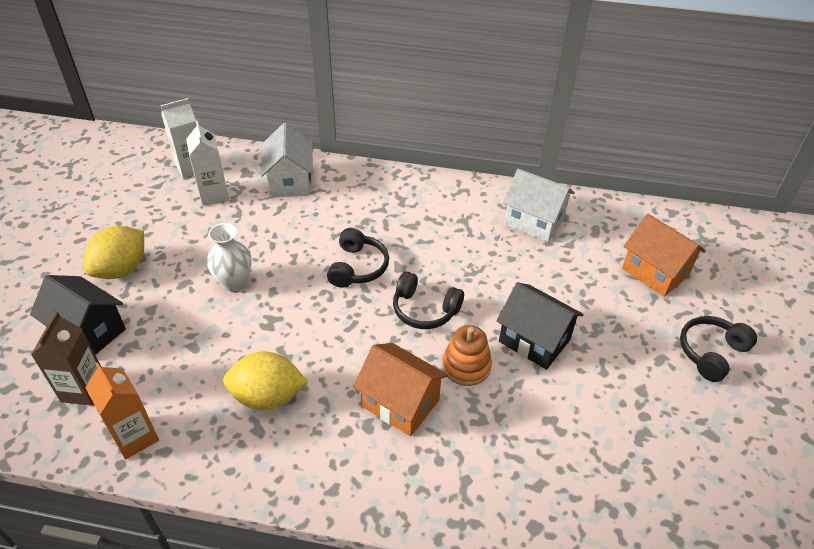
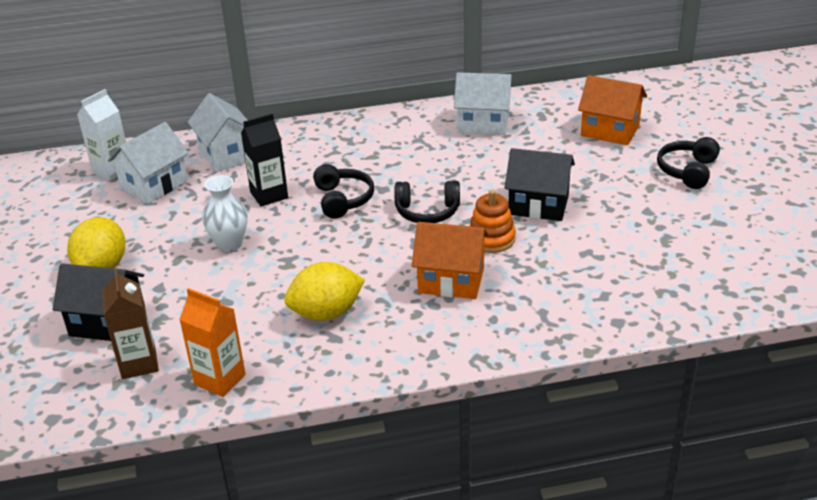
camera: 20 degrees left, 10 degrees down
(214, 194) = (154, 185): white carton -> white house
(298, 239) = (269, 195): none -> black carton

